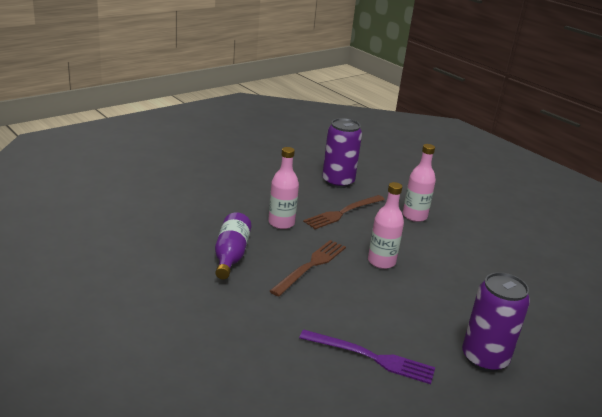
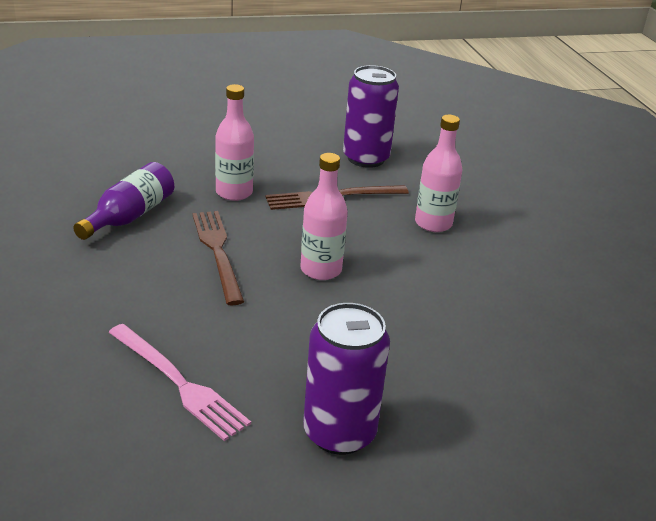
camera: 25 degrees right, 5 degrees up
(311, 266) = (218, 252): brown fork -> brown fork turned 75 degrees counterclockwise
(371, 357) = (178, 383): purple fork -> pink fork

